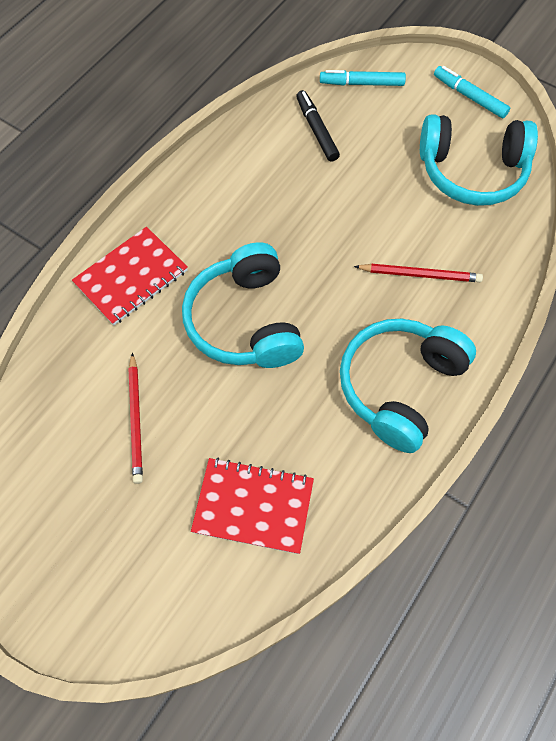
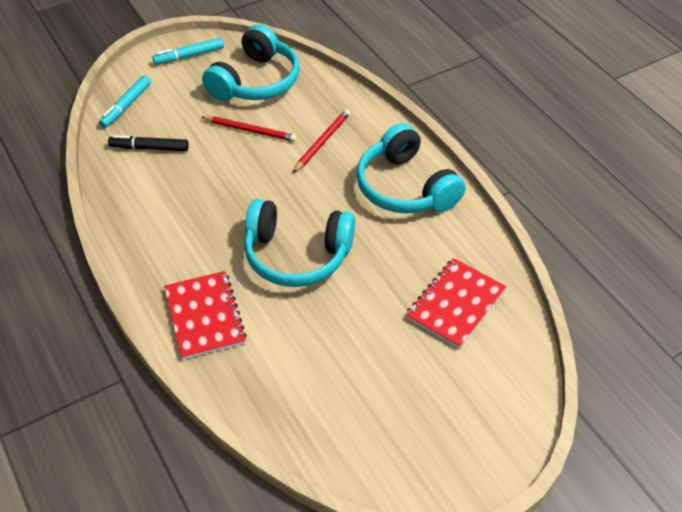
camera: 65 degrees left, 15 degrees down
(136, 420) = (344, 355): red pencil -> red pencil (250, 130)

